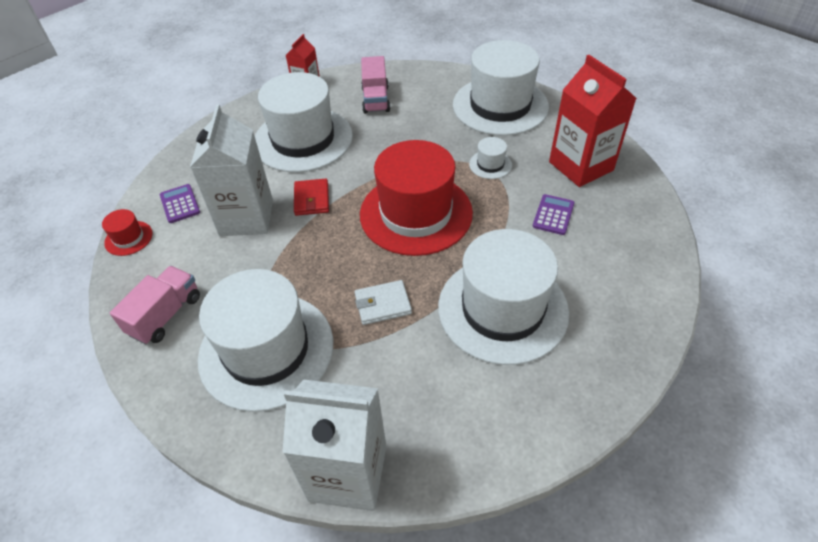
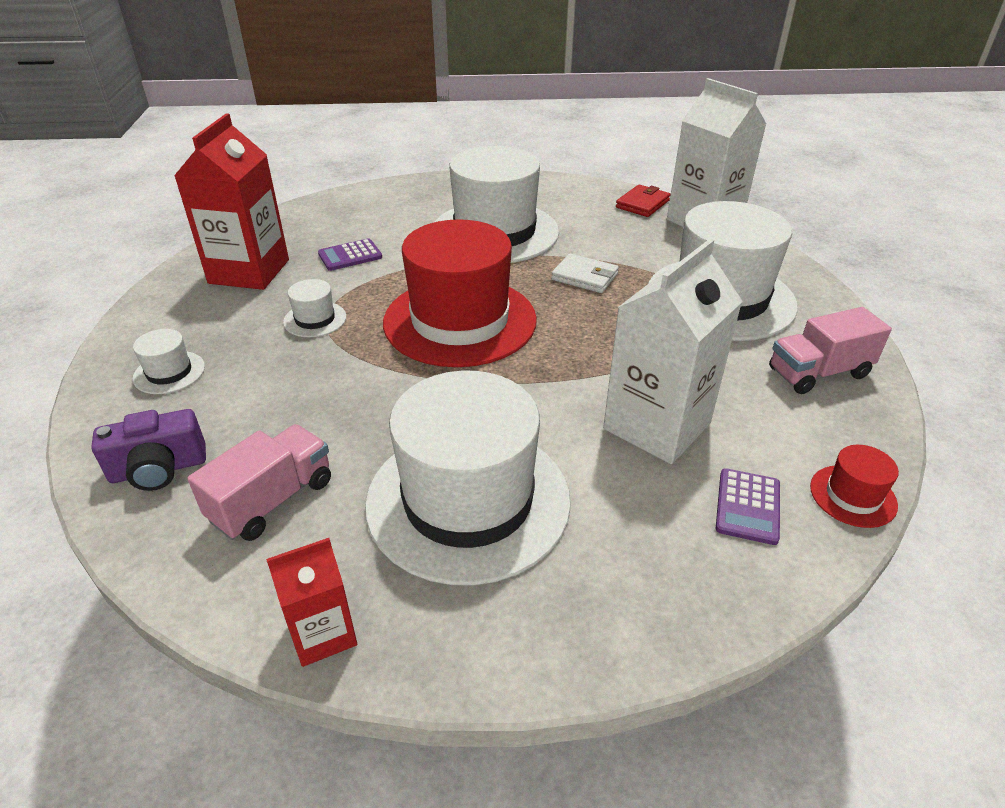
camera: 140 degrees left, 10 degrees down
(311, 199) = (552, 400): red wallet -> red wallet (642, 204)
(432, 83) = (159, 469): none -> purple camera
(500, 106) = (169, 372): white hat -> white hat, size x0.41

